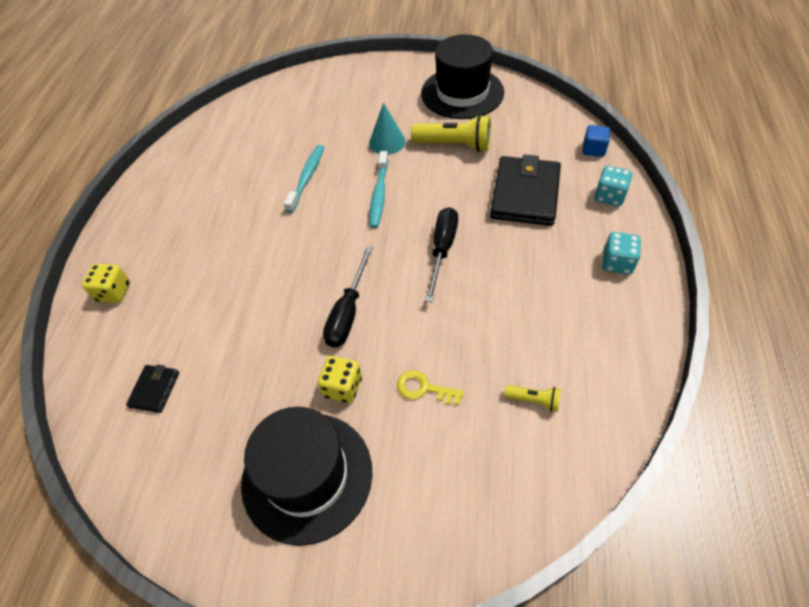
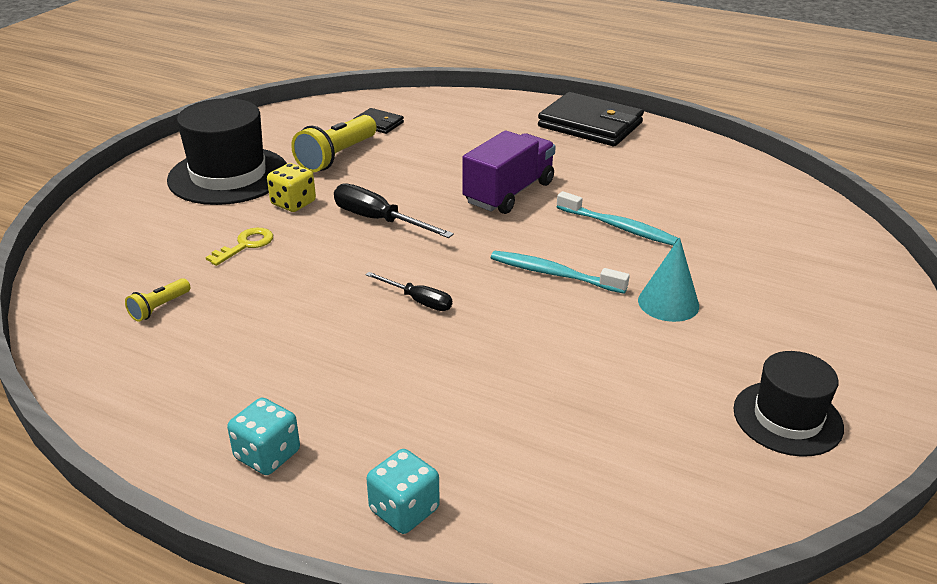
camera: 105 degrees right, 20 degrees down
(114, 292) = (505, 112): yellow dice -> none
(276, 246) = (509, 193): none -> purple truck
(442, 250) = (418, 301): black screwdriver -> black screwdriver, size x0.62
(454, 145) = (632, 367): yellow flashlight -> yellow flashlight (337, 157)
(462, 93) = (787, 418): black hat -> black hat, size x0.62
(525, 194) = (472, 408): black wallet -> black wallet (590, 125)
(593, 149) = (539, 544): blue cube -> none

